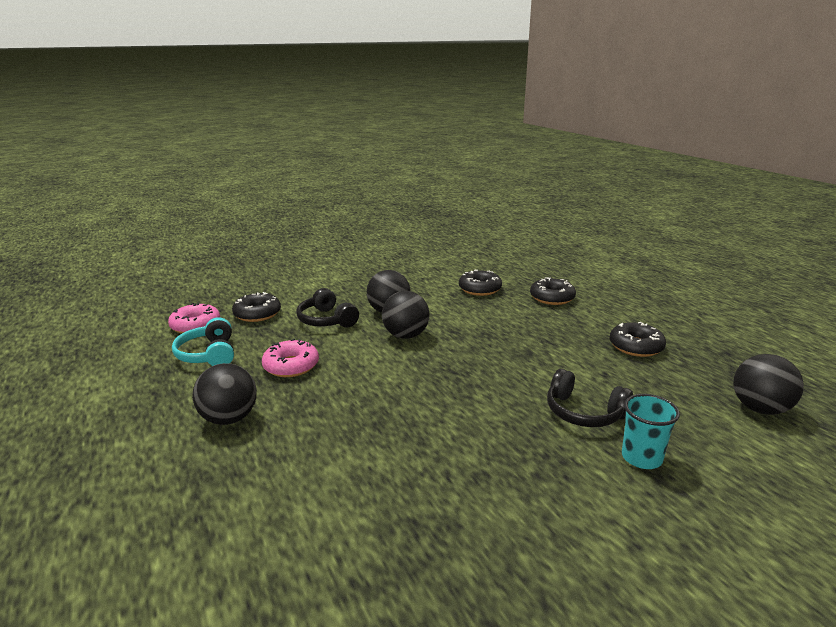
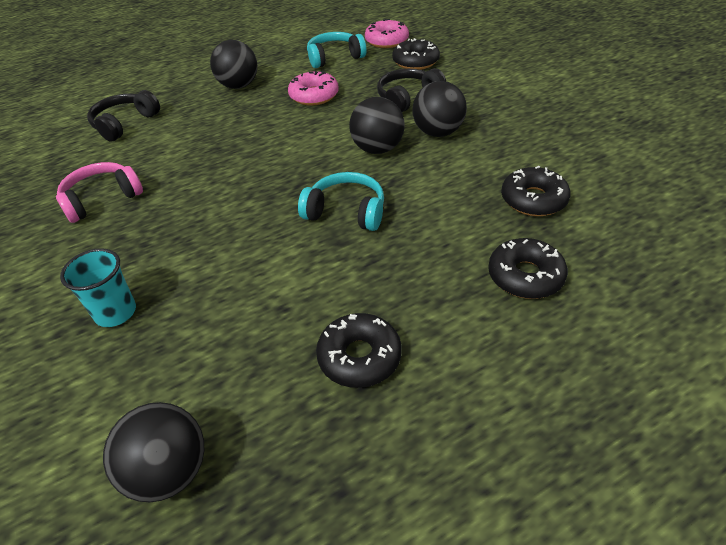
camera: 90 degrees right, 20 degrees up
(467, 505) = (102, 199): none -> pink headphones
(492, 350) = (346, 212): none -> turquoise headphones
(583, 413) = (203, 277): black headphones -> black headphones (125, 124)

